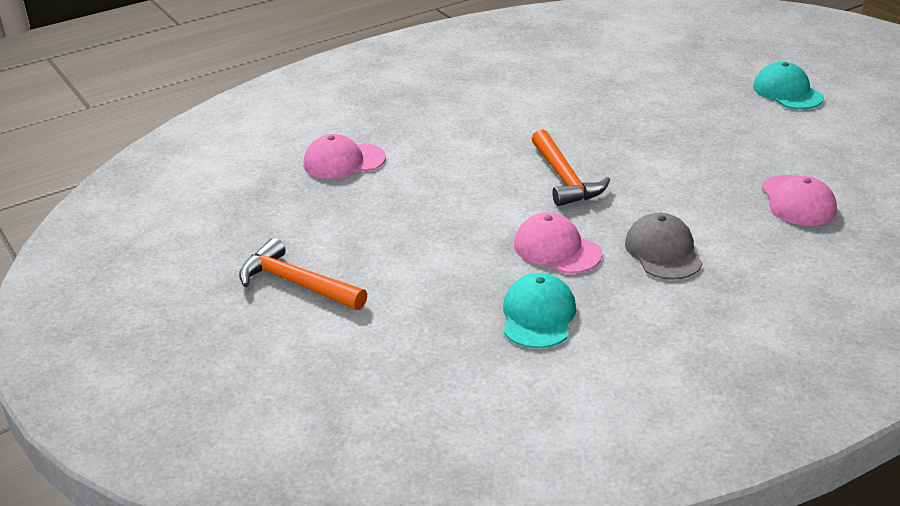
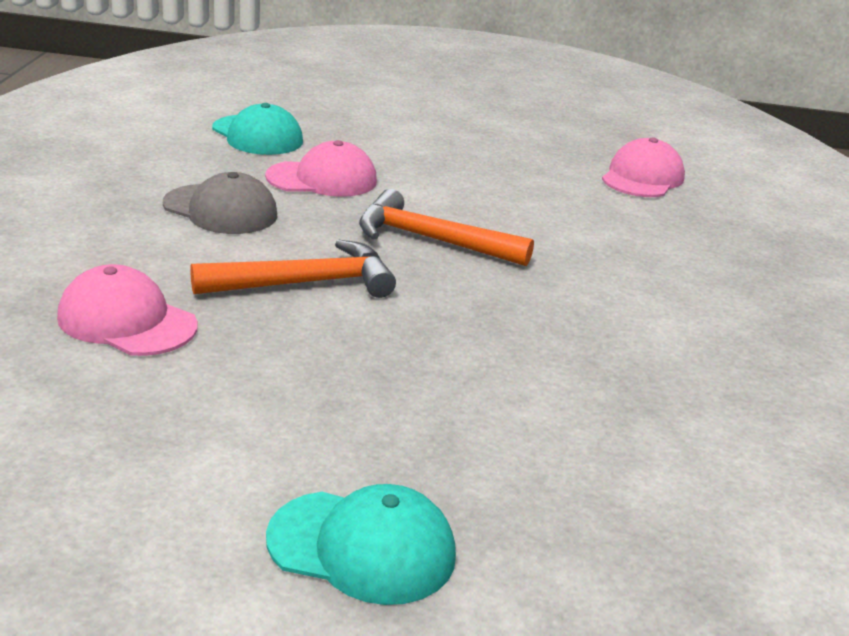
camera: 125 degrees right, 5 degrees down
(297, 283) = (460, 101): orange hammer -> orange hammer (305, 283)

